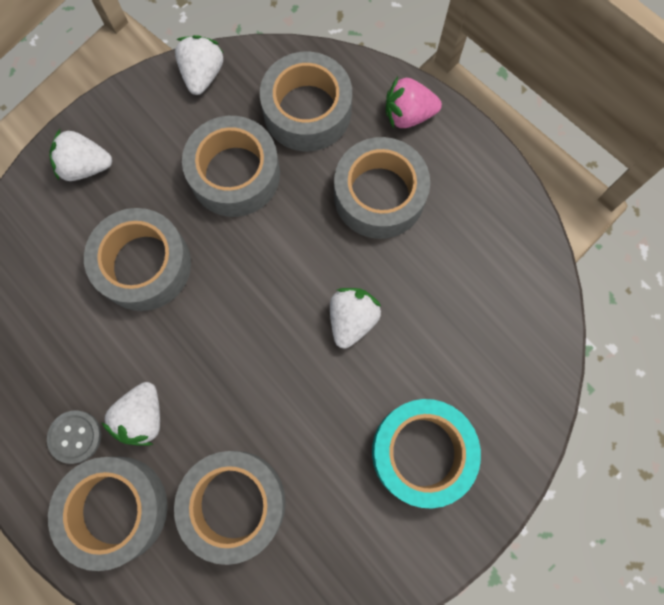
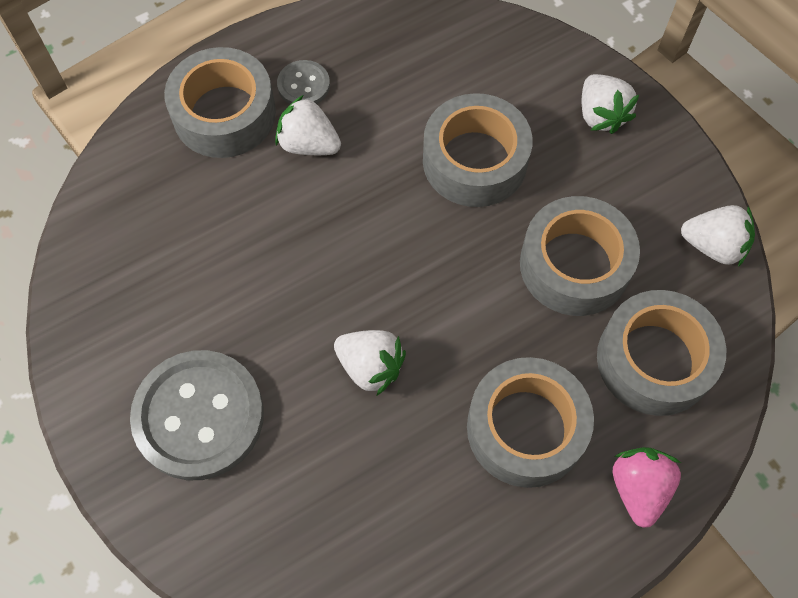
camera: 100 degrees right, 10 degrees down
(86, 166) = (601, 115): white strawberry -> white strawberry turned 150 degrees clockwise
(234, 503) = (199, 217): grey tape -> none
(421, 452) = (199, 416): turquoise tape -> grey button

